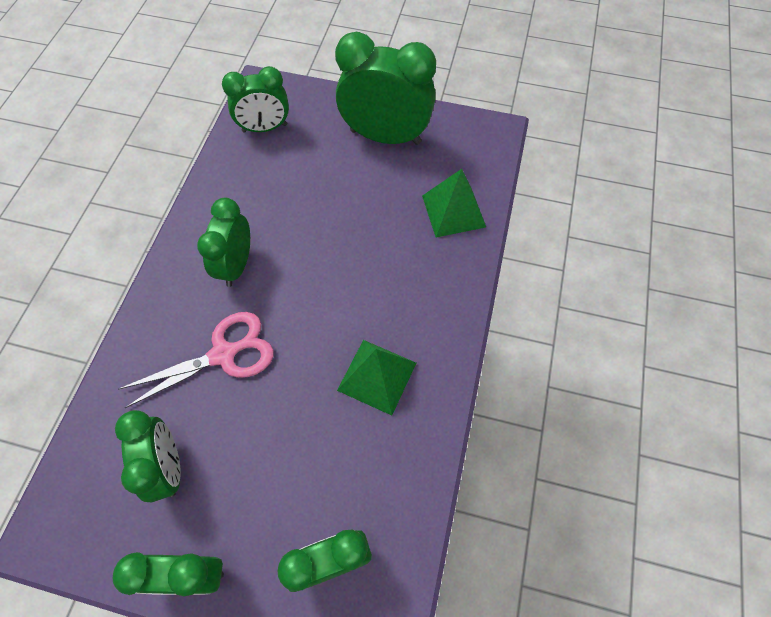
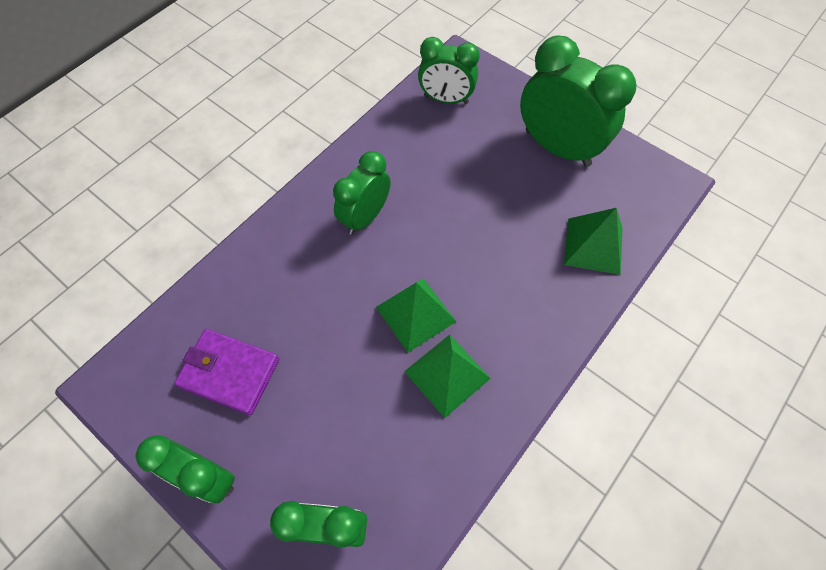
camera: 25 degrees right, 0 degrees up
(168, 466) = (230, 372): green clock -> purple wallet
(223, 354) = (318, 293): pink scissors -> none
(324, 335) = (415, 314): none -> green pyramid

